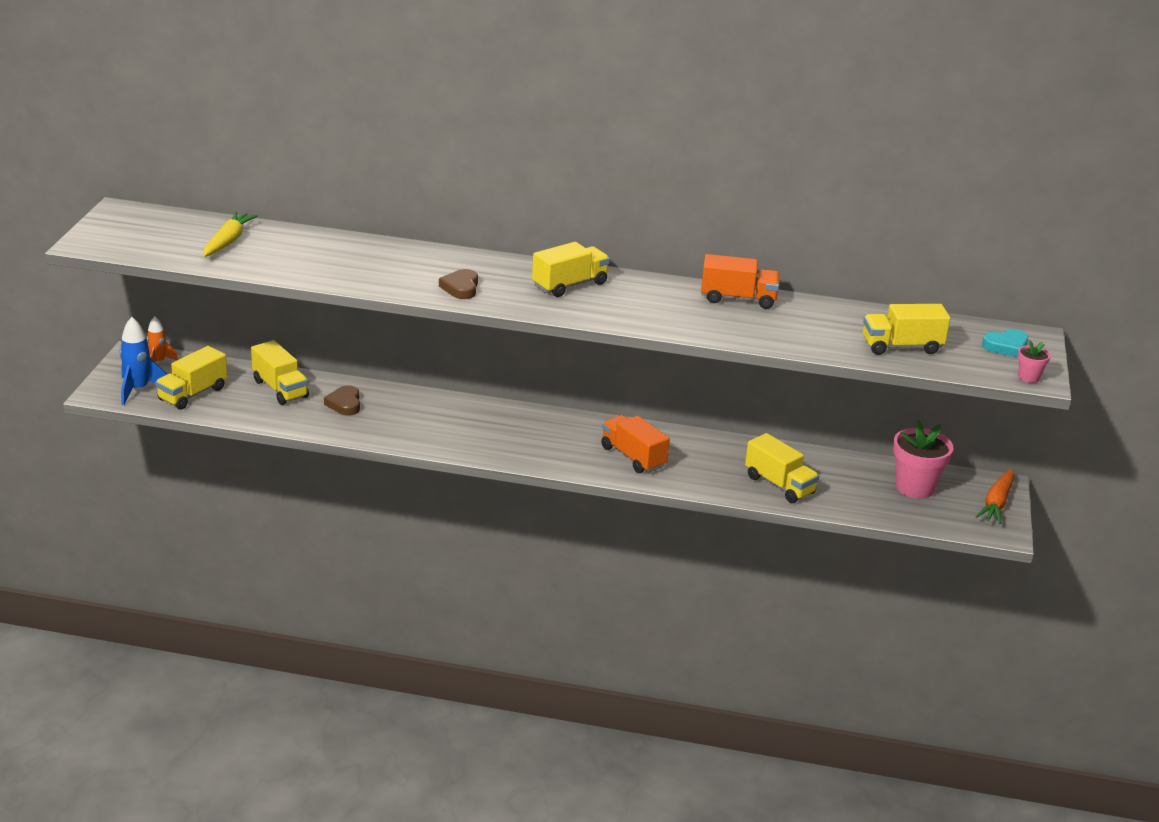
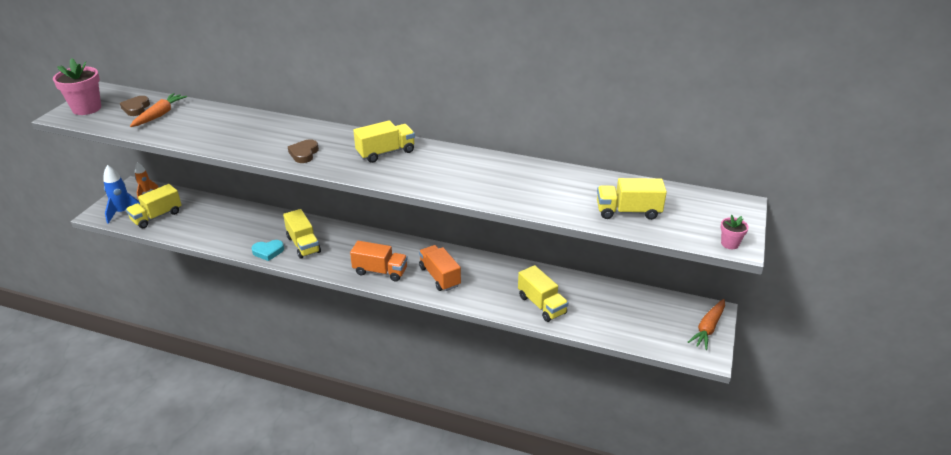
camera: 10 degrees right, 5 degrees up
(228, 241) = (160, 115): yellow carrot -> orange carrot
(280, 389) = (216, 214): yellow truck -> yellow truck (303, 244)
(344, 404) = (254, 227): brown heart -> brown heart (136, 108)
(738, 299) = (509, 166): orange truck -> orange truck (380, 271)
(915, 487) = (646, 311): pink flower pot -> pink flower pot (87, 108)
(1006, 346) = (716, 214): turquoise heart -> turquoise heart (268, 252)

